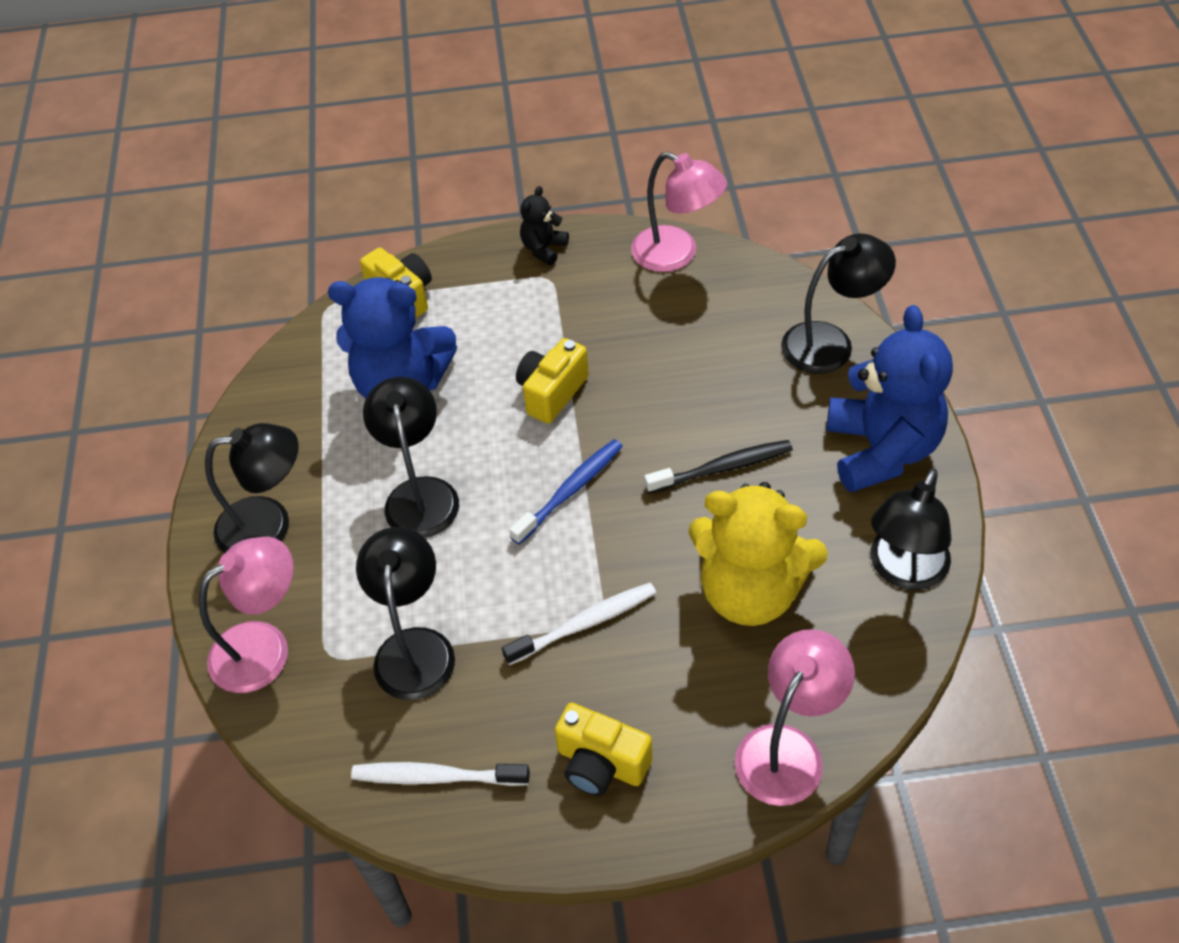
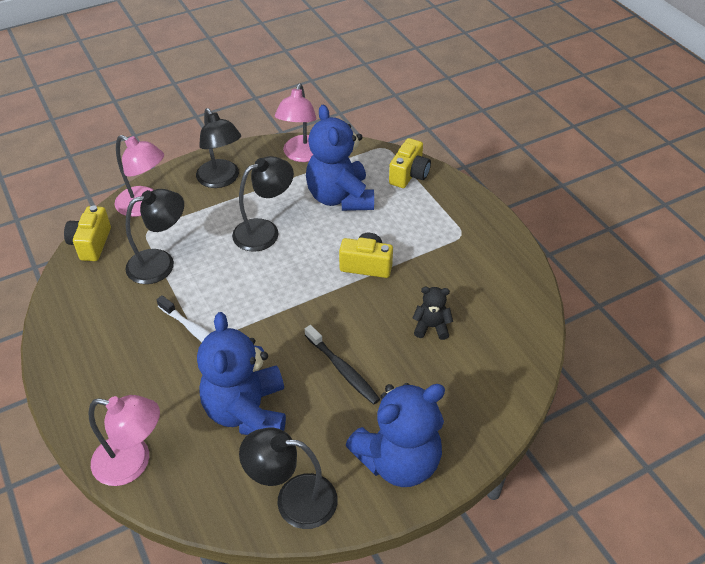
camera: 65 degrees right, 5 degrees down
(436, 777) = (81, 299): white toothbrush -> none
(544, 249) = (486, 224): black teddy bear -> black teddy bear (431, 327)
(570, 490) = (293, 297): blue toothbrush -> none
(601, 763) = (103, 369): yellow camera -> yellow camera (91, 244)
(676, 254) = (522, 293): pink lamp -> pink lamp (301, 155)
(750, 591) = (247, 411): yellow teddy bear -> blue teddy bear
(830, 343) = (487, 404): black lamp -> none

